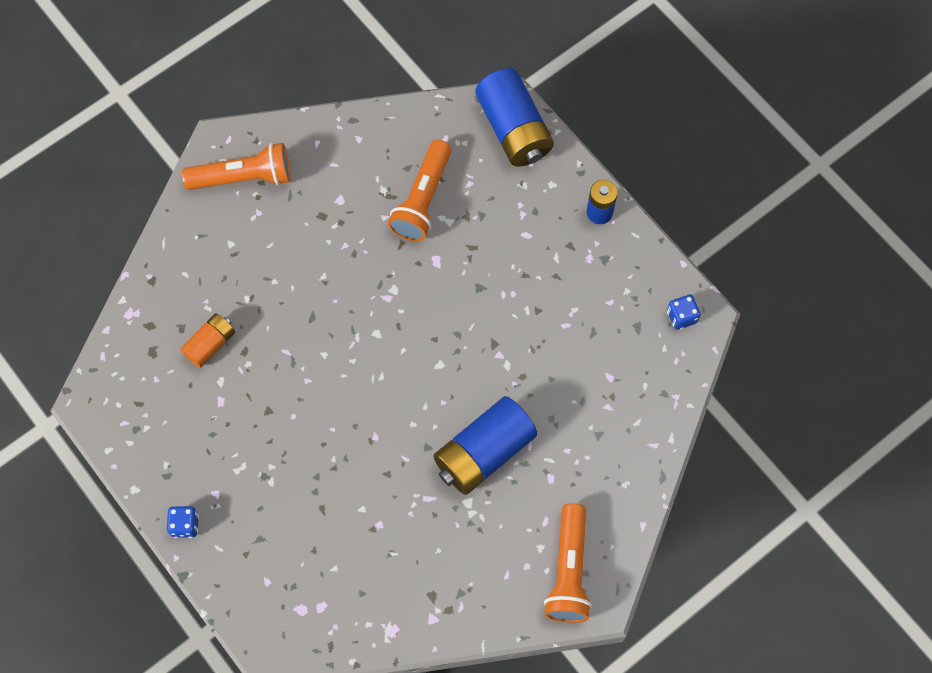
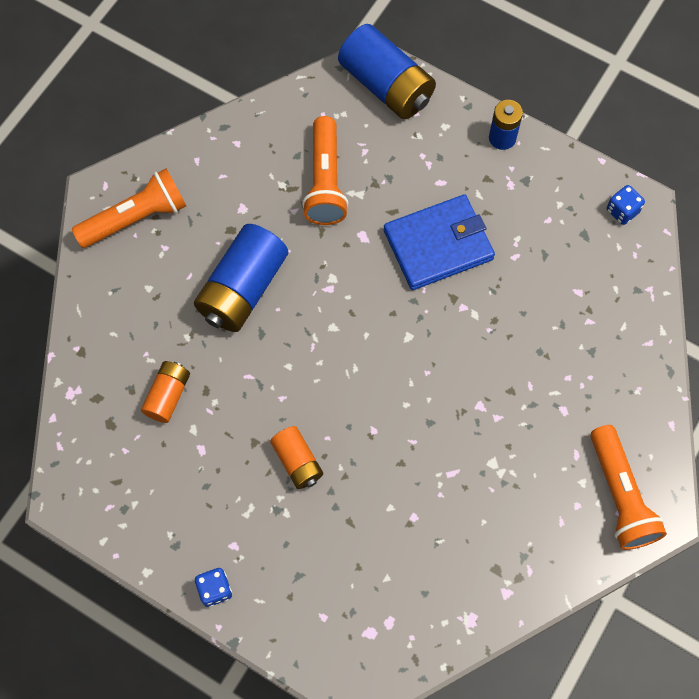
camera: 20 degrees left, 0 degrees up
(298, 441) = (297, 462): none -> orange battery
(484, 452) = (488, 408): blue battery -> blue battery (243, 289)
(500, 291) = (438, 245): none -> blue wallet

